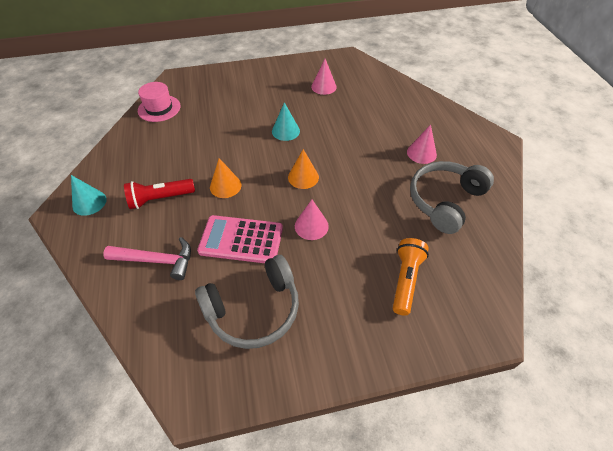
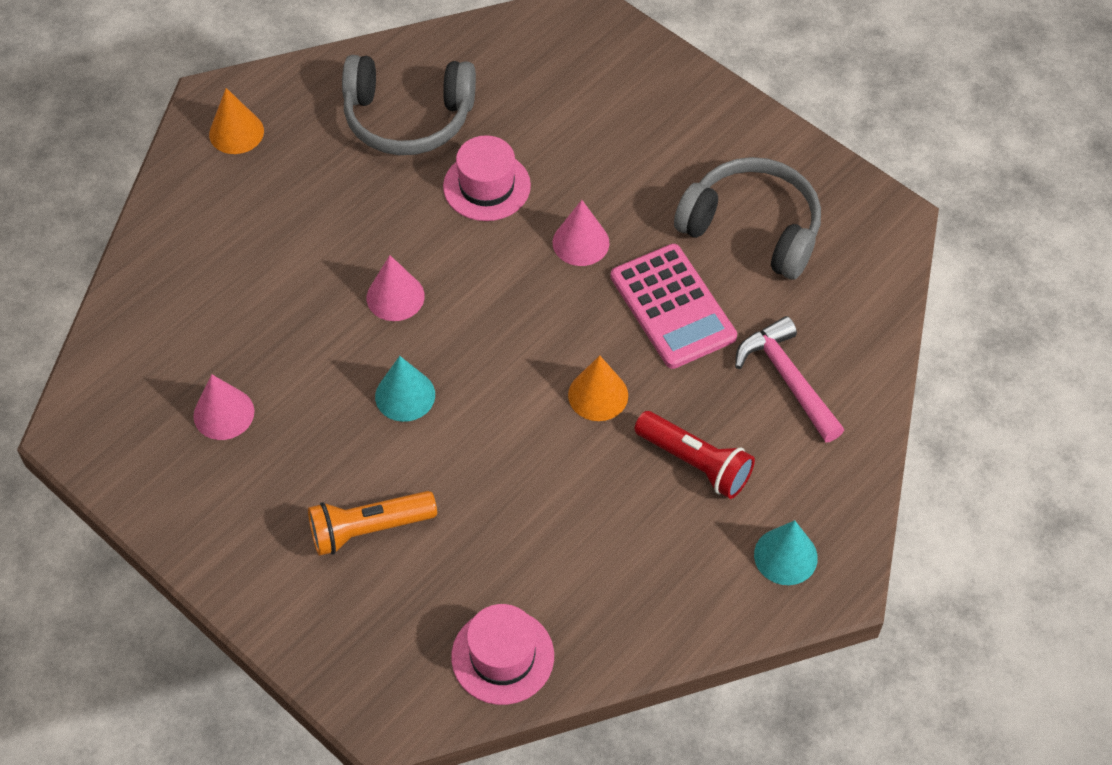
camera: 125 degrees left, 5 degrees up
(303, 177) = (496, 305): orange cone -> orange cone (236, 132)
(376, 208) = (487, 186): none -> pink hat
(405, 280) = (581, 107): orange flashlight -> orange flashlight (369, 529)
(421, 153) = (319, 183): pink cone -> pink cone (395, 297)

